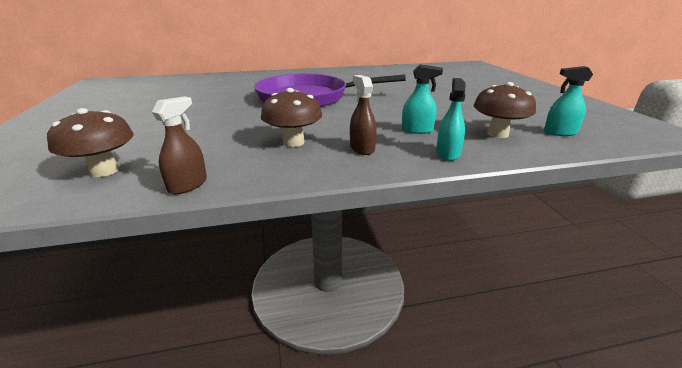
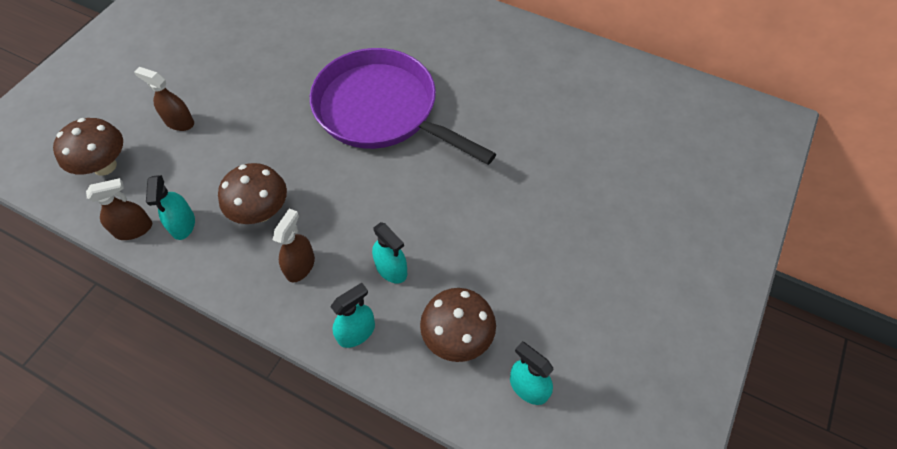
camera: 40 degrees right, 30 degrees up
(159, 136) = (179, 122): none -> brown spray bottle
(236, 167) = (183, 224): none -> turquoise spray bottle

